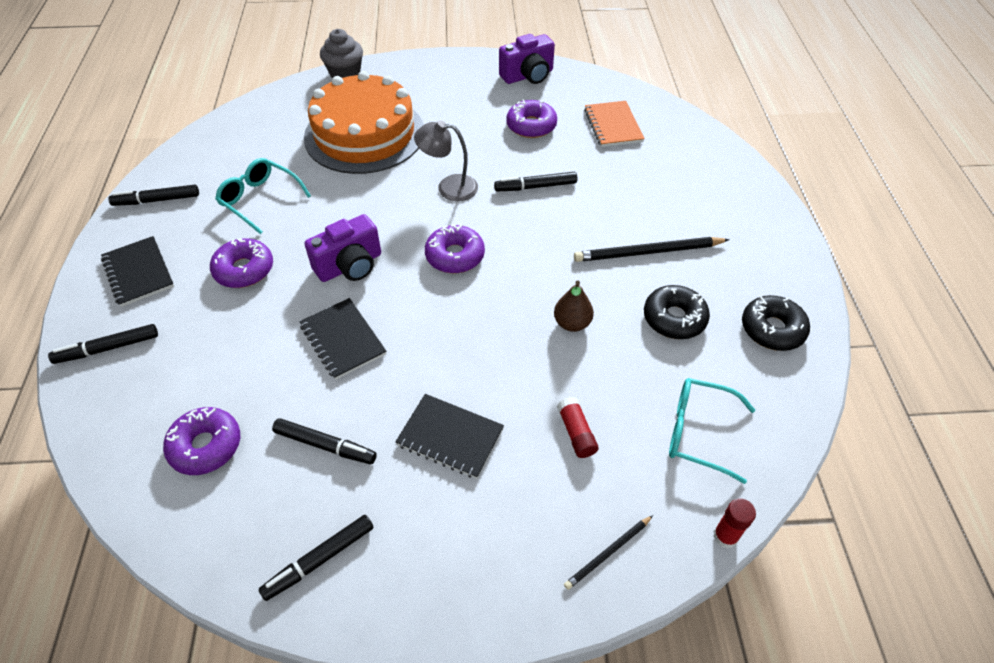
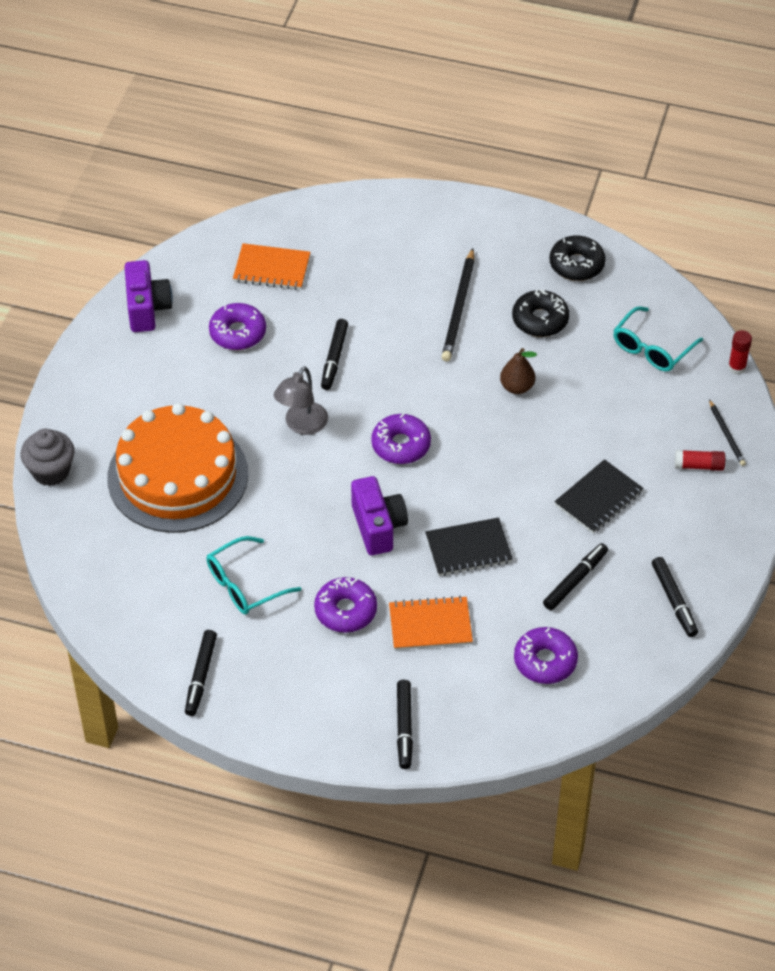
camera: 70 degrees left, 0 degrees up
(139, 273) = (310, 698): black notebook -> none
(238, 335) = (430, 625): none -> orange notebook
(576, 433) = (624, 420): red glue stick -> red glue stick (699, 466)

